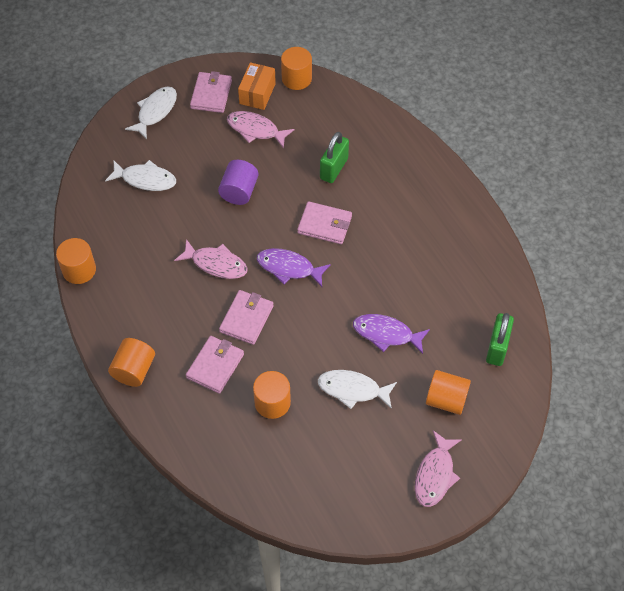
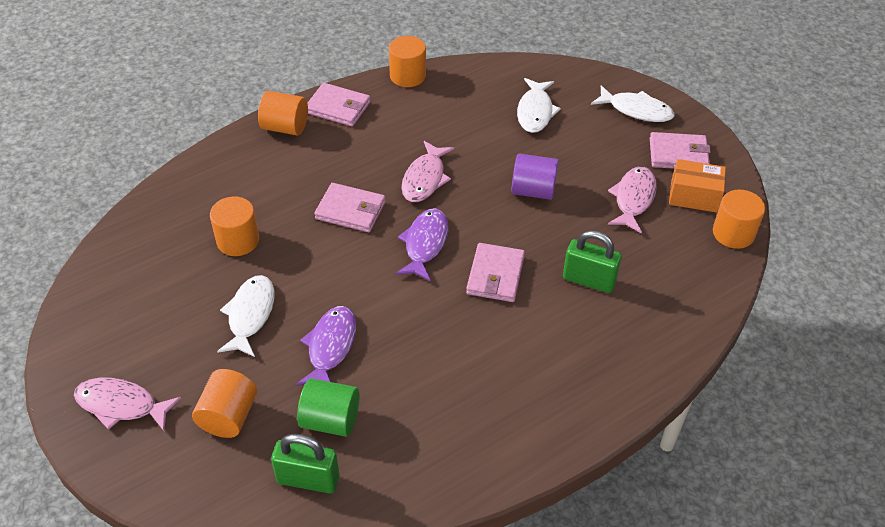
camera: 85 degrees right, 10 degrees down
(215, 366) = (288, 189): pink wallet -> pink wallet (338, 107)
(450, 334) = (330, 420): none -> green cylinder

